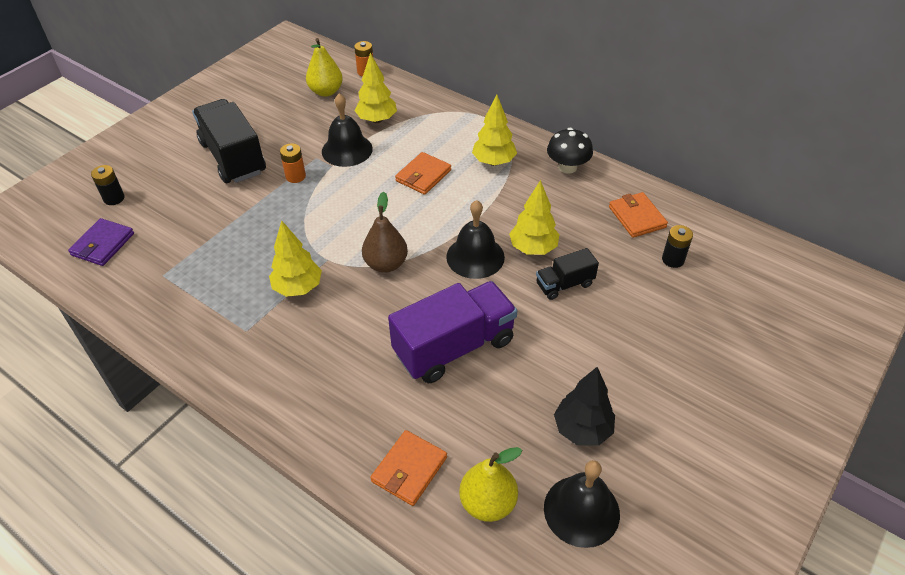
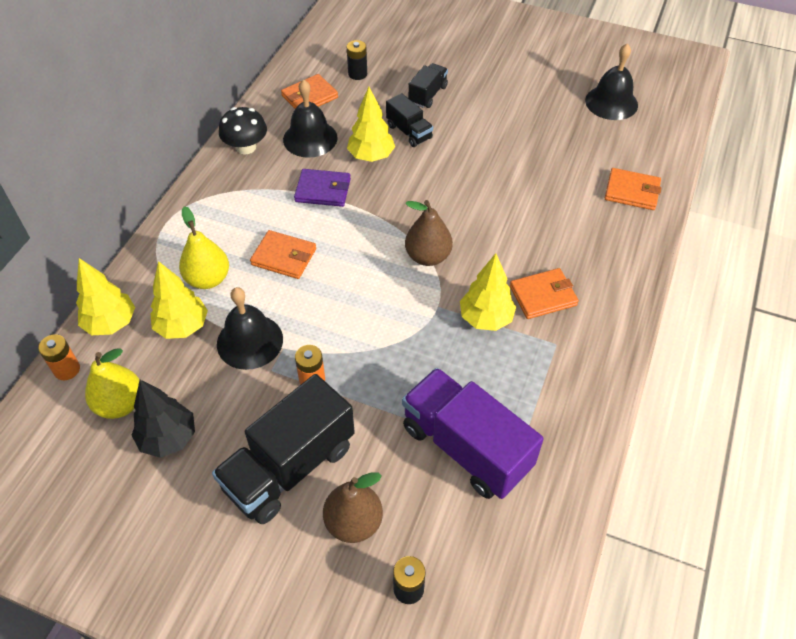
camera: 105 degrees left, 5 degrees up
(103, 244) = (495, 554): purple wallet -> purple wallet (323, 190)
(174, 181) = (353, 522): none -> brown pear
(302, 336) = (543, 296): none -> orange wallet
(454, 347) = (507, 188): purple truck -> purple truck (466, 447)
(475, 257) = (395, 193): black bell -> black bell (310, 138)
(488, 503) = (632, 146): yellow pear -> yellow pear (208, 279)
(493, 162) = (248, 203): yellow tree -> yellow tree (111, 323)
(582, 429) = (548, 108): black tree -> black tree (168, 438)
(626, 313) = (428, 95): none -> black truck

